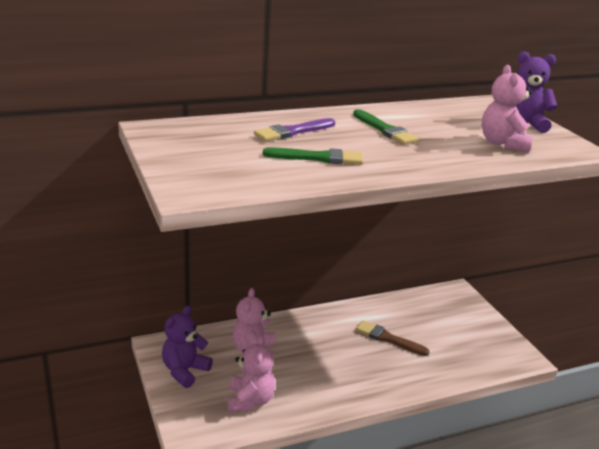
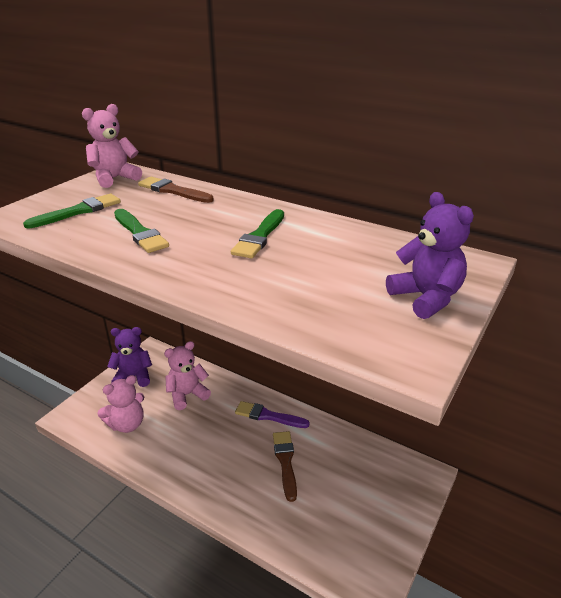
camera: 55 degrees right, 5 degrees up
(230, 165) = (78, 211): none -> green brush
(247, 126) = (173, 191): none -> brown brush
(292, 132) = (187, 207): purple brush -> purple brush (268, 416)
(503, 144) = (332, 303): pink teddy bear -> pink teddy bear (114, 178)

